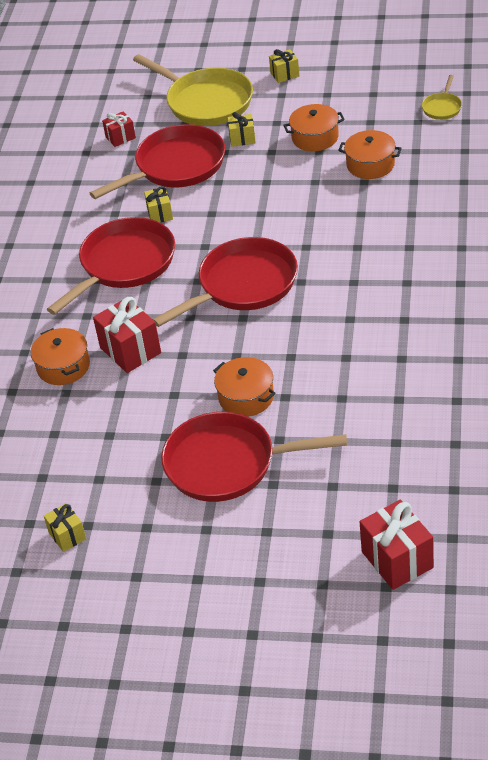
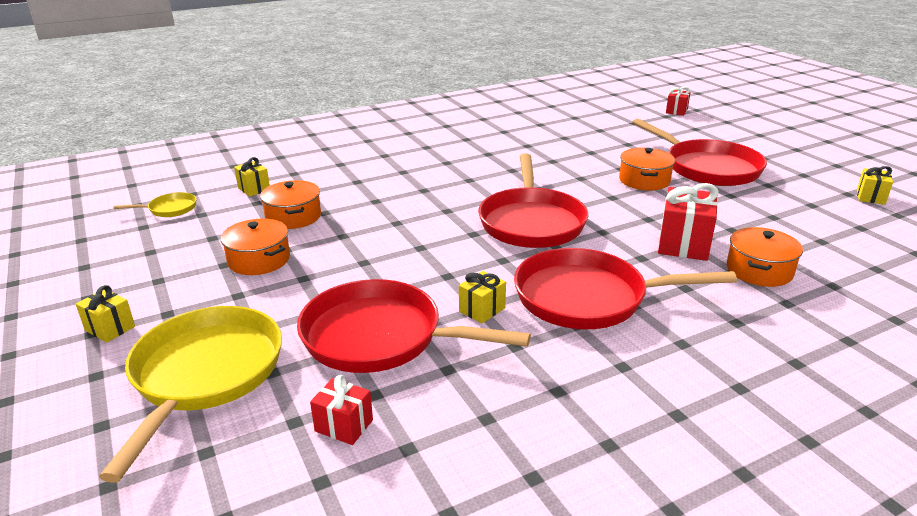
camera: 130 degrees left, 15 degrees down
(242, 139) = (286, 307): yellow gift -> yellow gift (254, 189)
(242, 285) = (531, 222): red pan -> red pan turned 105 degrees counterclockwise
(397, 559) = (676, 111): red gift -> red gift, size x0.57

